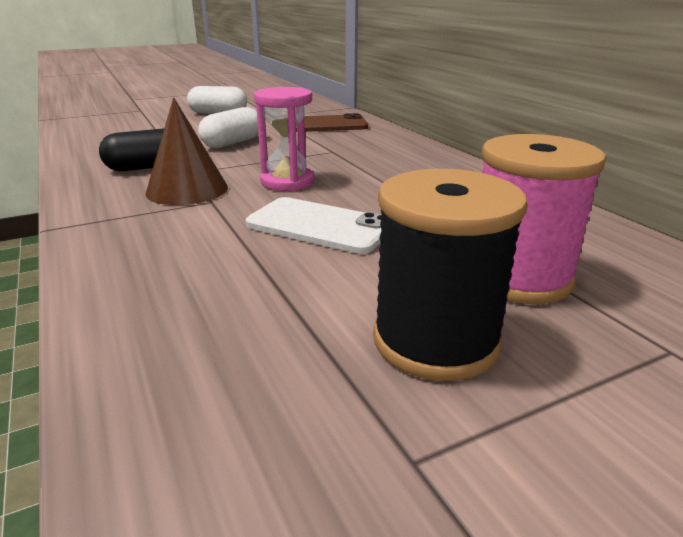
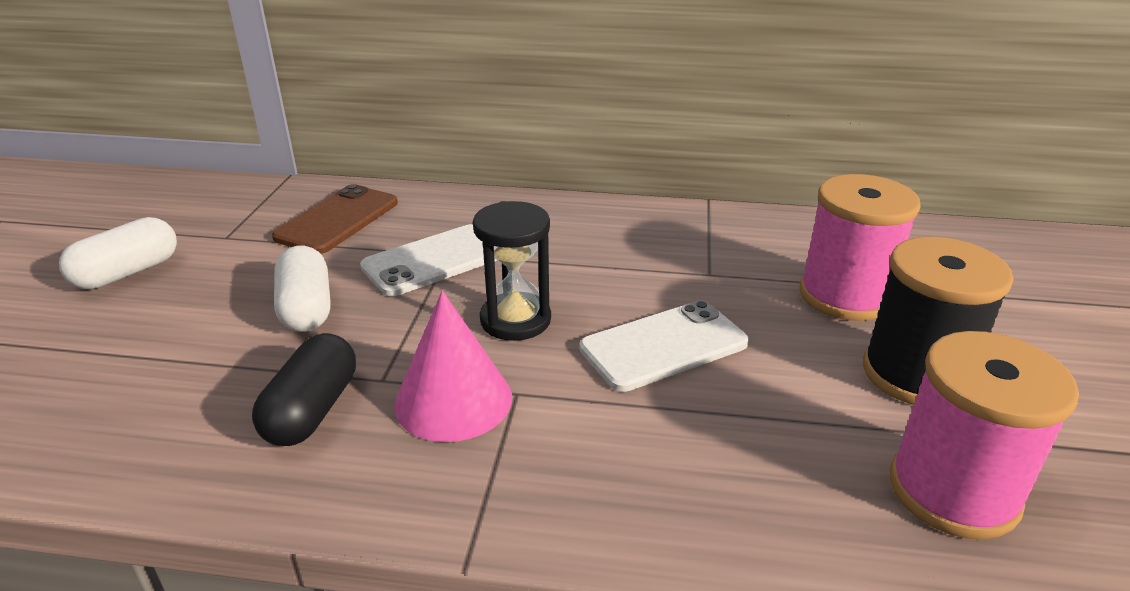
camera: 55 degrees left, 5 degrees up
(187, 190) = (453, 400): brown cone -> pink cone
(253, 397) = (953, 491): none -> pink spool
(287, 182) = (515, 320): pink hourglass -> black hourglass
(320, 150) = (435, 261): none -> white phone

